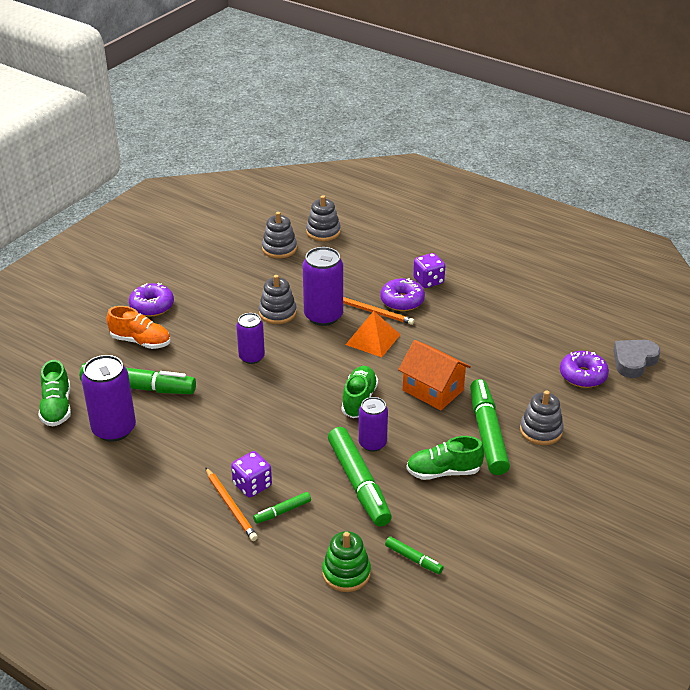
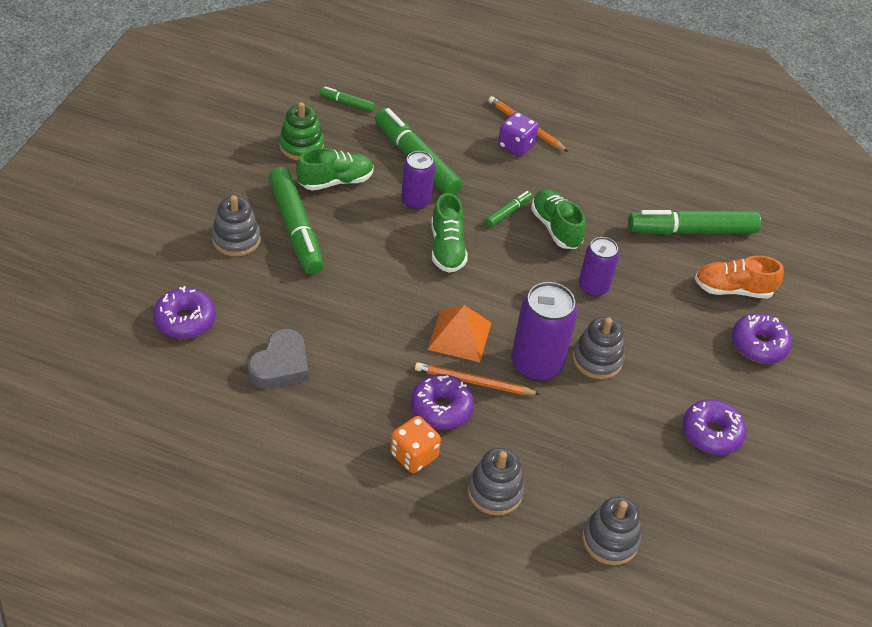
camera: 160 degrees right, 10 degrees up
(57, 407) = (754, 196): green shoe -> green shoe (555, 228)
(114, 429) = (681, 182): purple can -> none
(226, 266) = (711, 433): none -> purple donut
(279, 248) = (657, 486): grey stacking toy -> grey stacking toy (495, 491)
(282, 511) = (477, 127): green marker -> green marker (508, 212)
(346, 573) = (401, 87): green stacking toy -> green stacking toy (301, 146)
(428, 281) = (414, 455): purple dice -> orange dice
(433, 390) = (367, 273): orange house -> none
(634, 361) = (115, 352): grey heart -> grey heart (280, 365)

